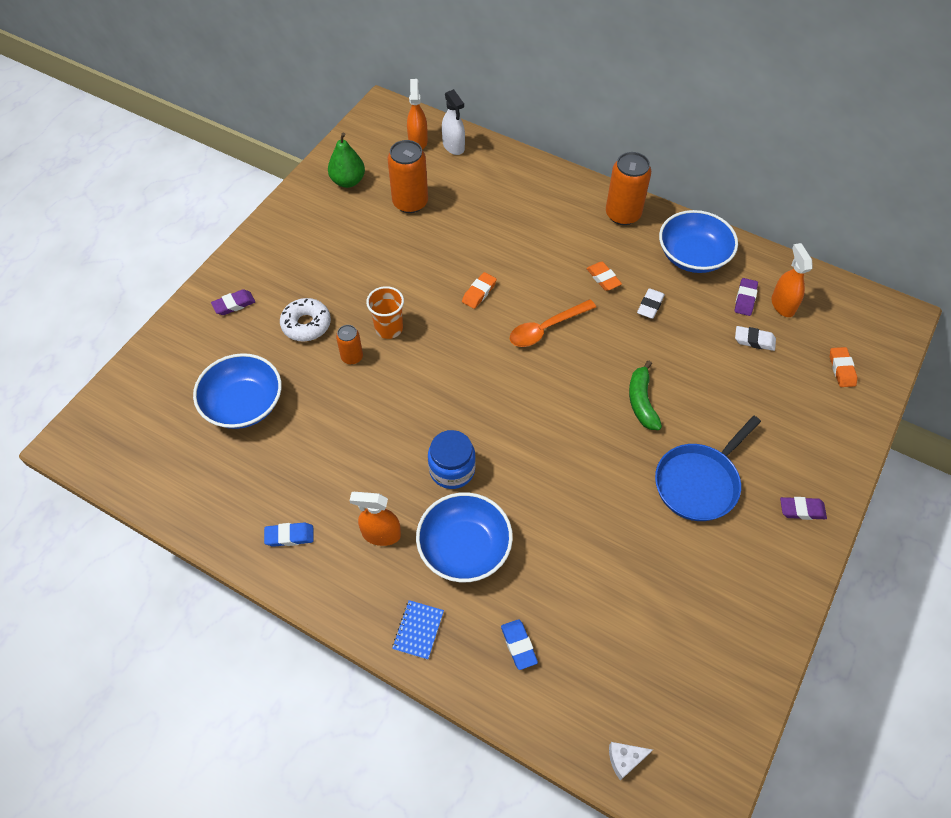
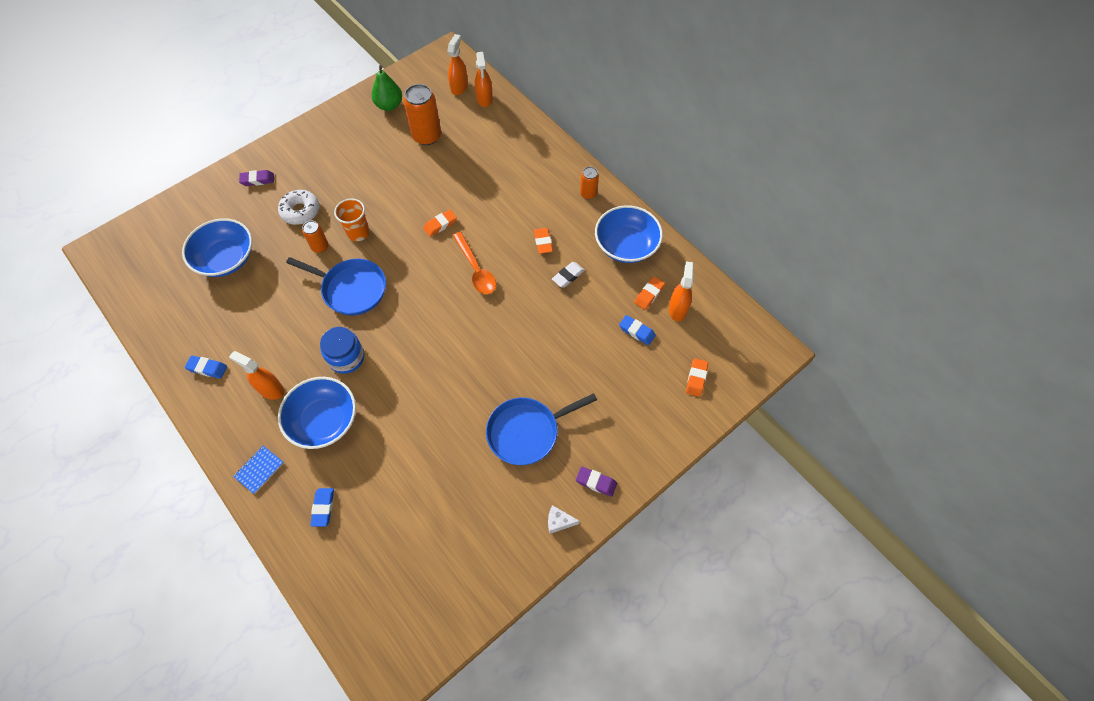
camera: 20 degrees right, 5 degrees up
(415, 392) = (351, 289): none -> blue pan
(453, 146) = (484, 99): white spray bottle -> orange spray bottle
(546, 328) = (476, 269): orange spoon -> orange spoon turned 105 degrees counterclockwise
(623, 214) = (588, 193): orange can -> orange can, size x0.55
(625, 759) = (353, 621): white cheese -> white cheese (559, 521)
(641, 402) = (518, 352): green banana -> none
(745, 299) = (649, 294): purple eraser -> orange eraser
(754, 340) = (637, 331): white eraser -> blue eraser

